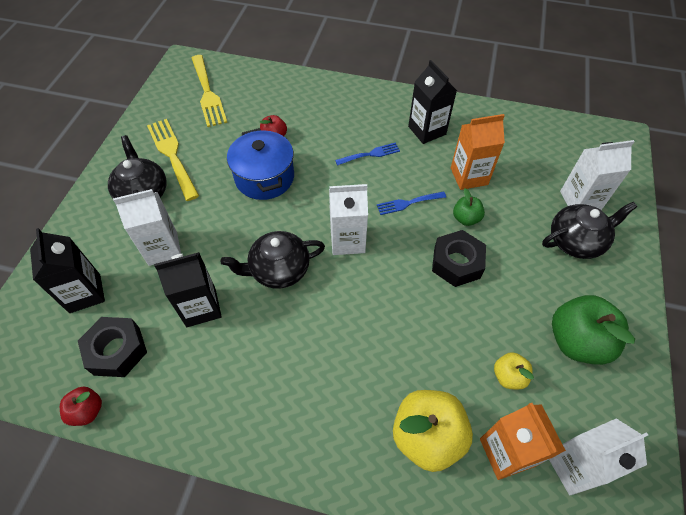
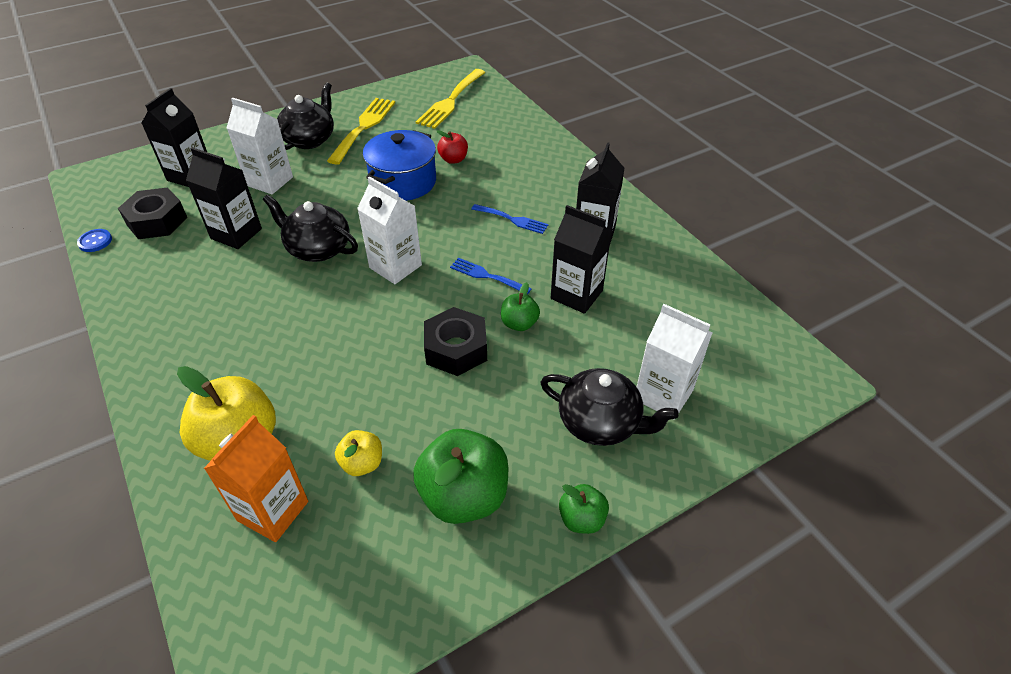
camera: 45 degrees right, 10 degrees down
(87, 411) = (95, 241): red apple -> blue button
(469, 176) = (576, 294): orange carton -> black carton
(574, 466) = (305, 577): white carton -> none
(635, 299) = (582, 519): none -> green apple

